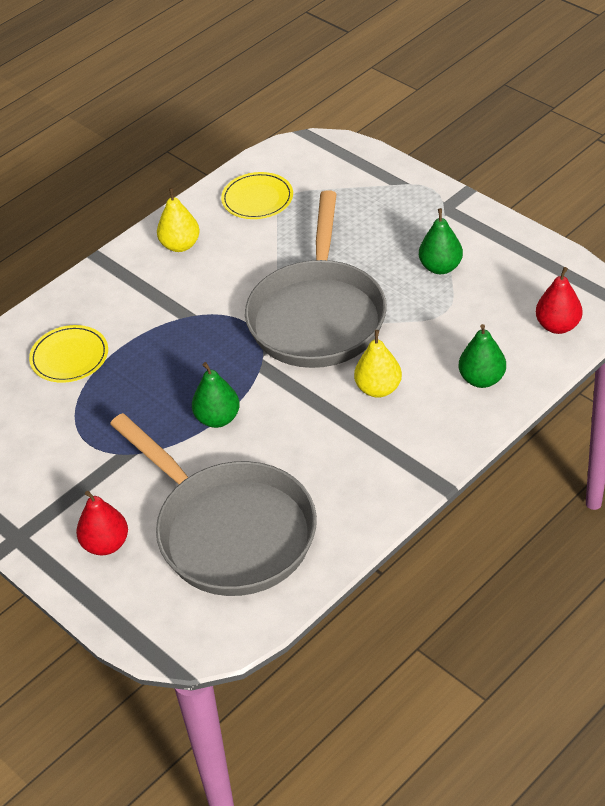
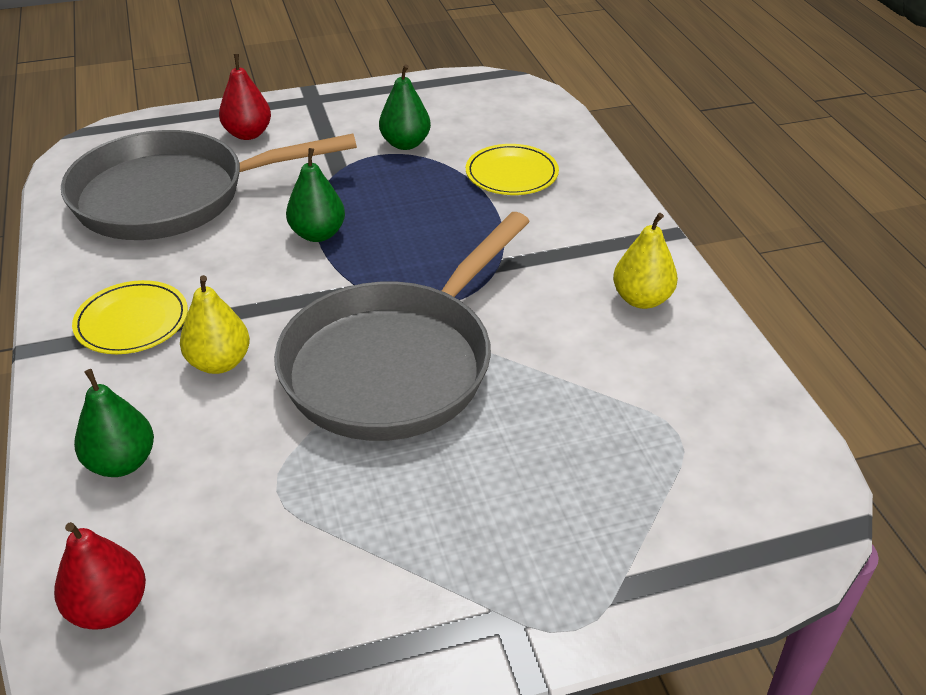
camera: 115 degrees right, 5 degrees down
(257, 199) = (695, 402): yellow plate -> yellow plate (132, 321)
(317, 316) = (395, 364): grey pan -> grey pan turned 90 degrees counterclockwise
(440, 267) = (369, 534): green pear -> green pear (405, 144)

